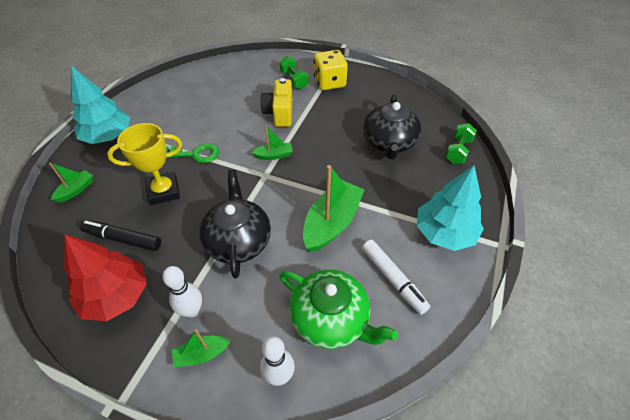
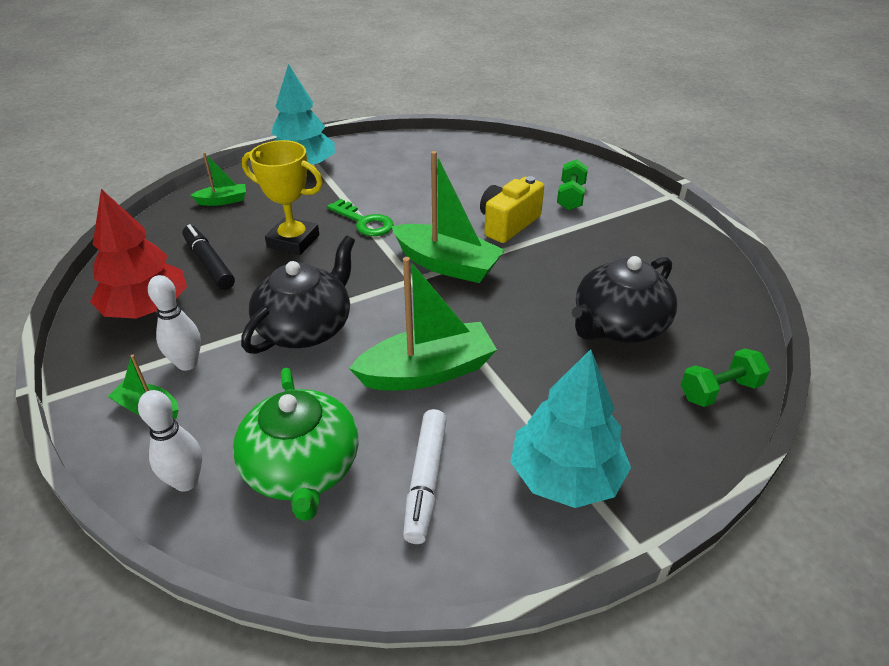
camera: 40 degrees right, 10 degrees down
(274, 155) = (447, 265): green boat -> green boat, size x1.96
(329, 83) = (617, 219): yellow dice -> none

